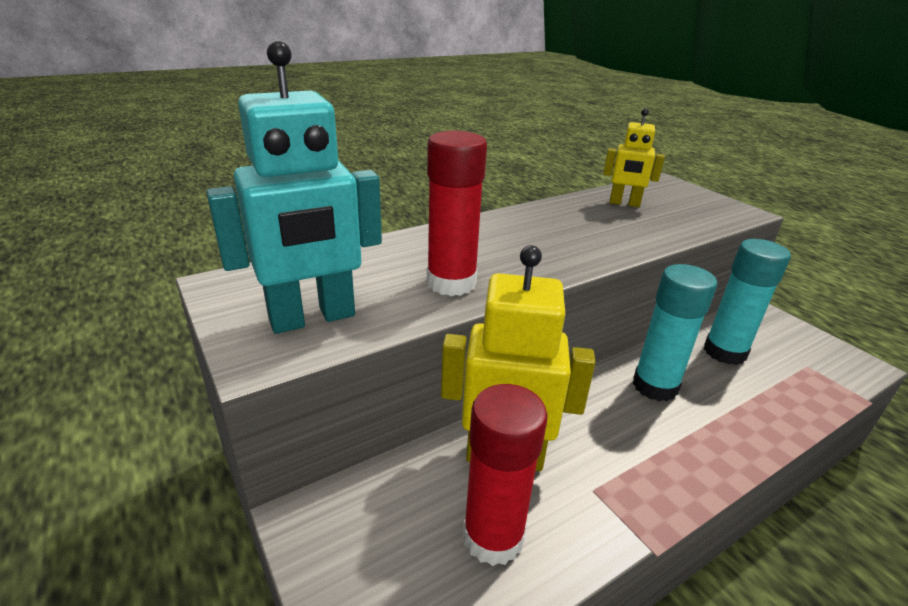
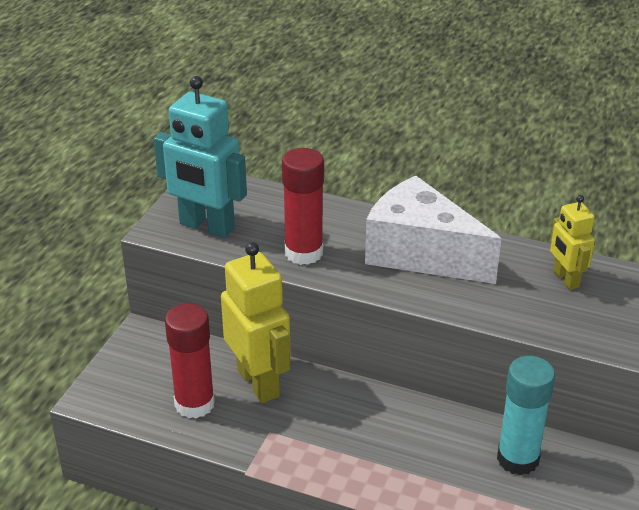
camera: 55 degrees right, 5 degrees up
(527, 234) = (420, 253): none -> white cheese
(655, 386) = (414, 429): turquoise glue stick -> none

